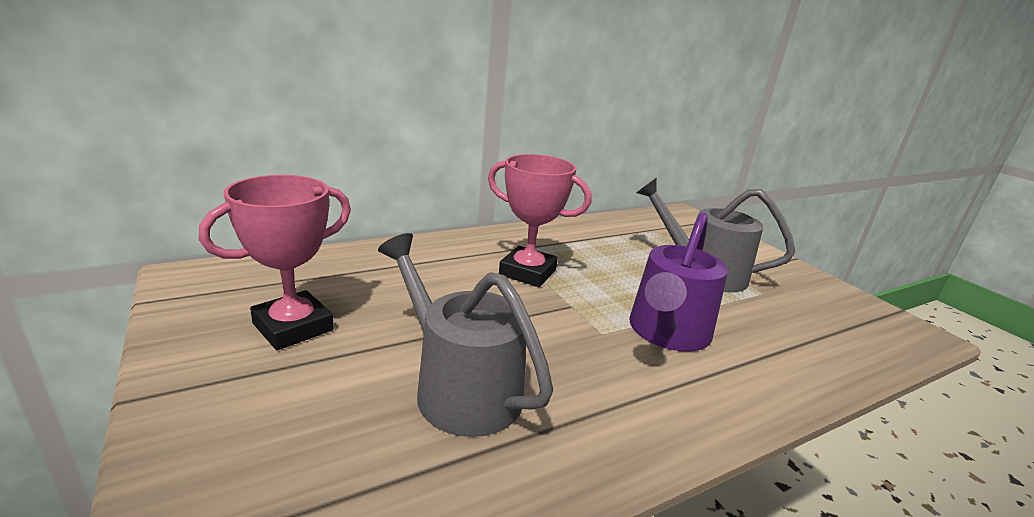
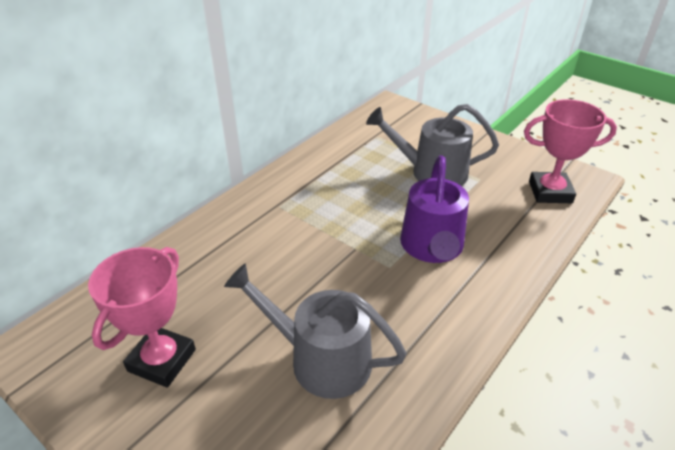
camera: 20 degrees left, 15 degrees up
(527, 272) = (305, 226): pink trophy -> pink trophy (550, 192)

